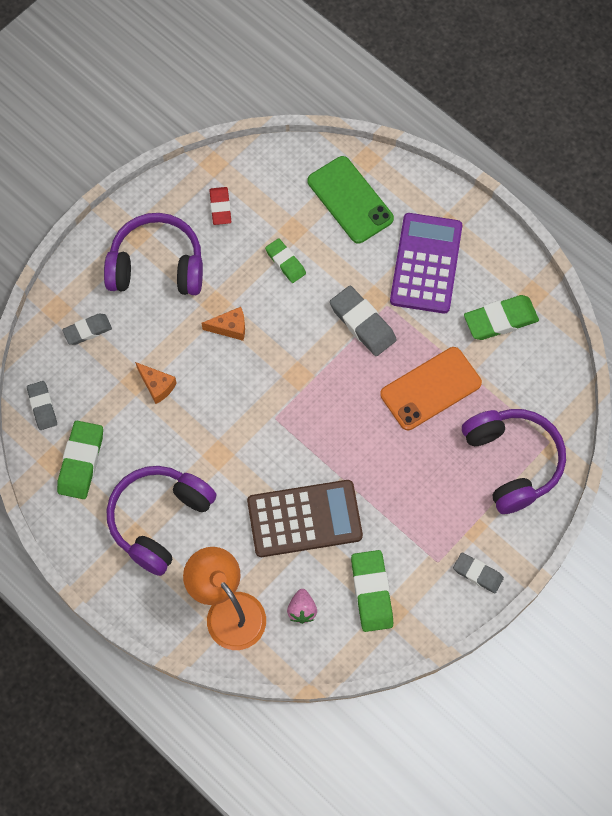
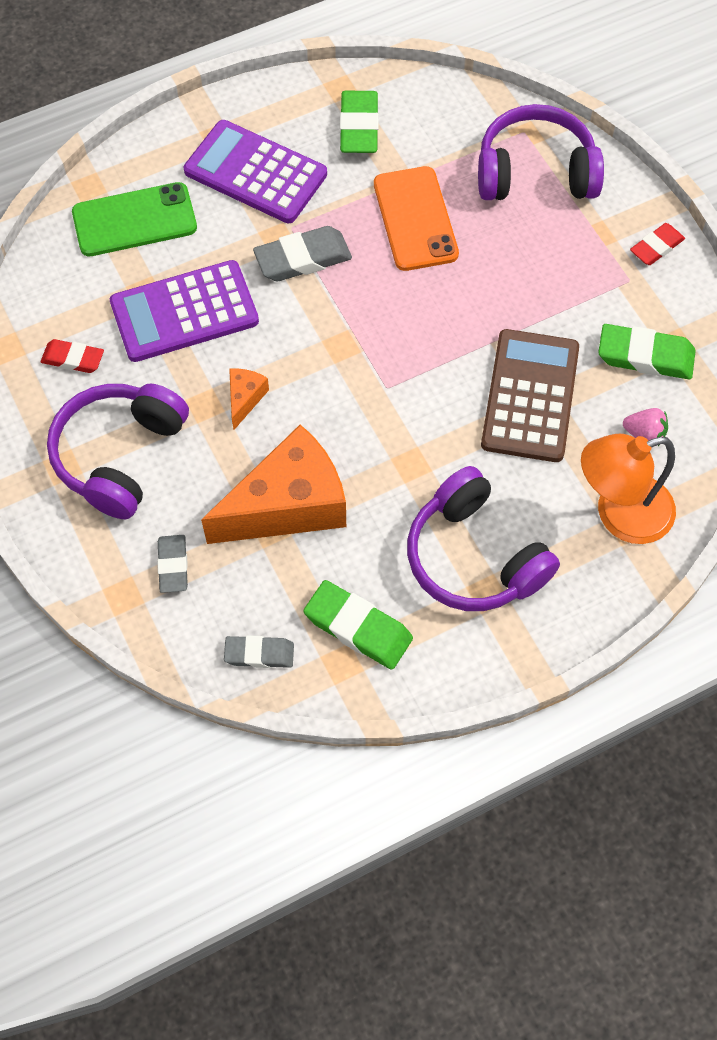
camera: 70 degrees left, 5 degrees down
(157, 386) = (288, 505): orange cheese -> orange cheese, size x2.33
(285, 262) = (184, 312): green eraser -> purple calculator
(477, 574) = (656, 247): grey eraser -> red eraser

